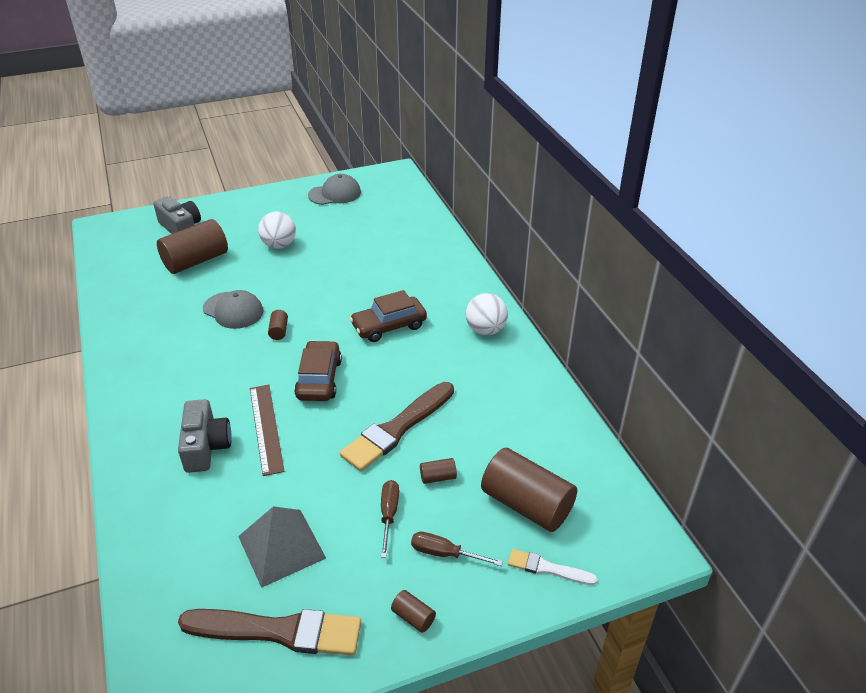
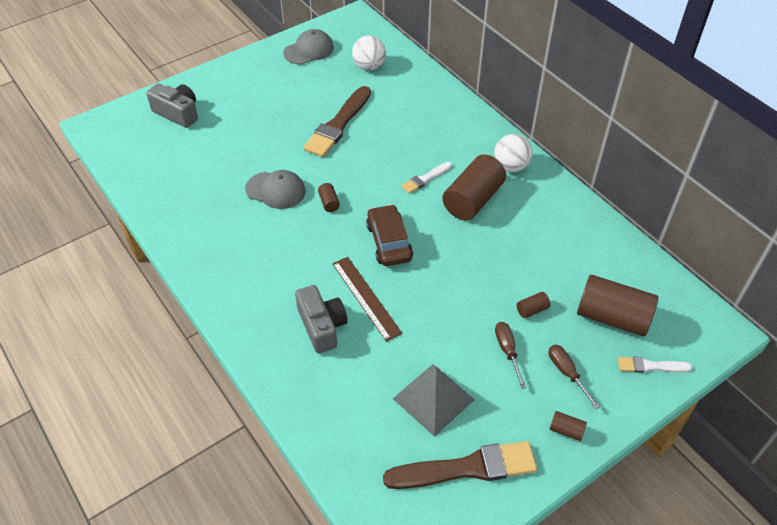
camera: 15 degrees left, 10 degrees up
(196, 261) = (212, 146): brown cylinder -> brown cylinder (472, 200)
(279, 245) = (283, 115): white ball -> white ball (369, 66)
(389, 326) = (425, 179): brown car -> white brush
(397, 428) = (478, 274): brown brush -> brown brush (338, 125)
(444, 553) = (567, 373): brown screwdriver -> brown screwdriver turned 60 degrees clockwise

